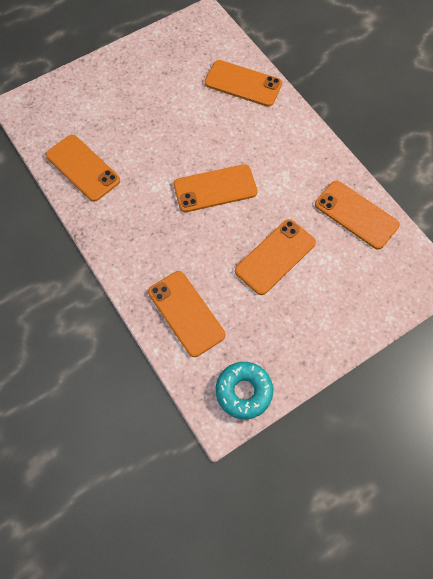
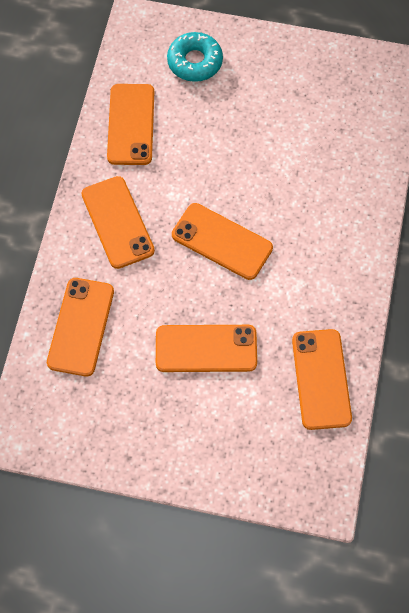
camera: 45 degrees right, 0 degrees up
(243, 84) = (357, 164): orange phone -> orange phone (117, 222)
(244, 391) = (56, 433): turquoise donut -> turquoise donut (195, 62)

